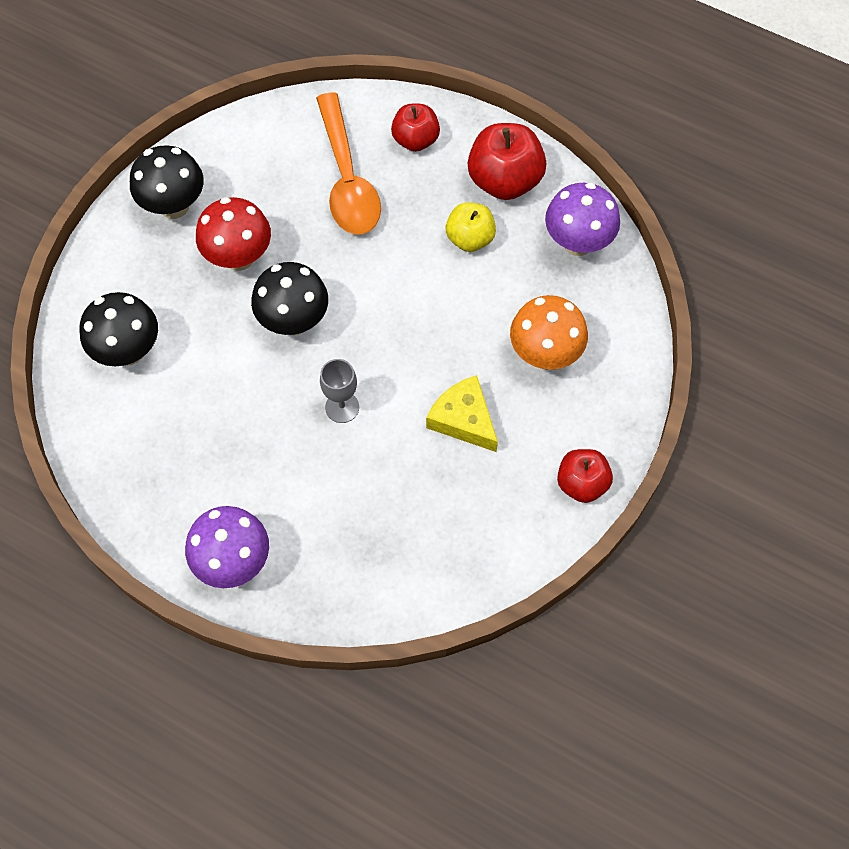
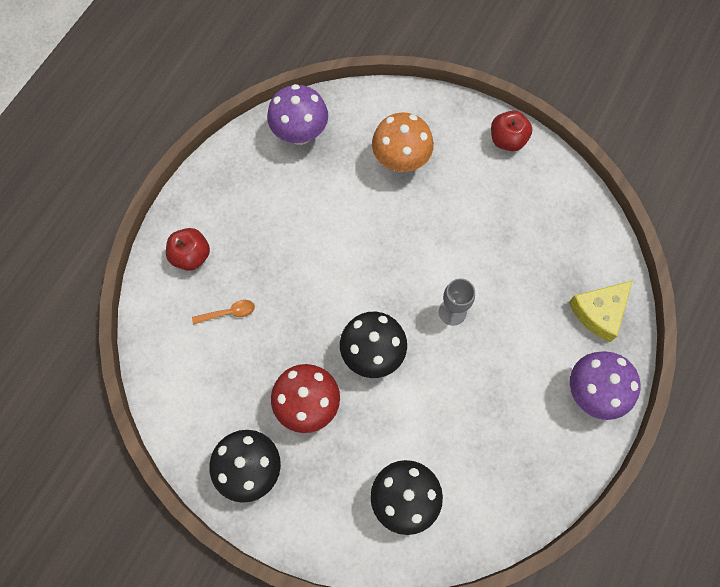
camera: 90 degrees left, 5 degrees up
(347, 178) = (228, 313): orange spoon -> orange spoon, size x0.40
(463, 419) = (459, 220): yellow cheese -> yellow cheese (599, 312)
(470, 238) = (294, 213): yellow apple -> none
(504, 180) = (238, 185): red apple -> none

